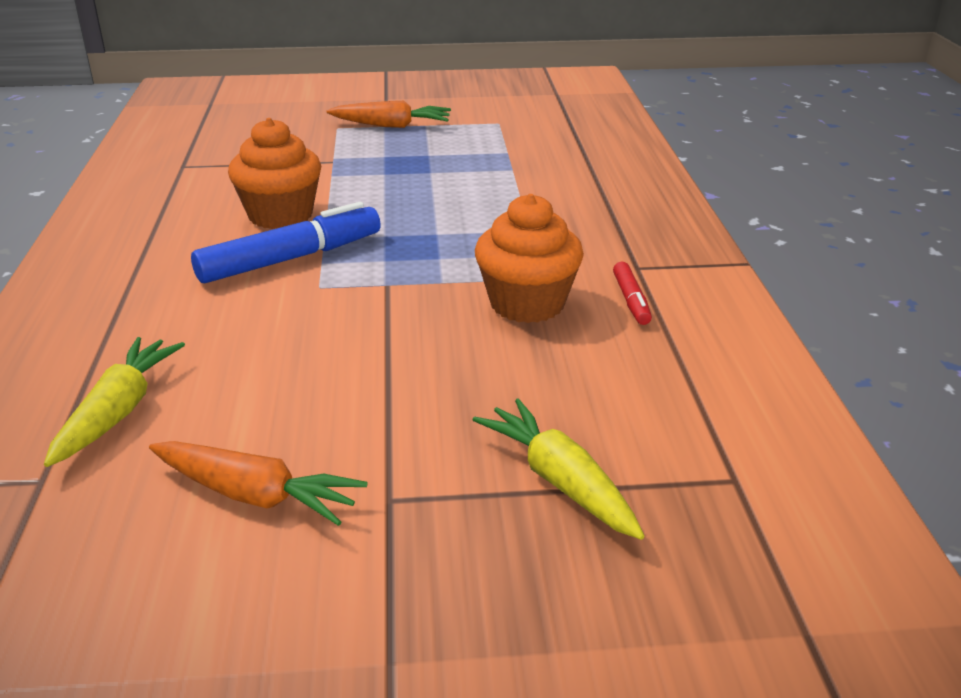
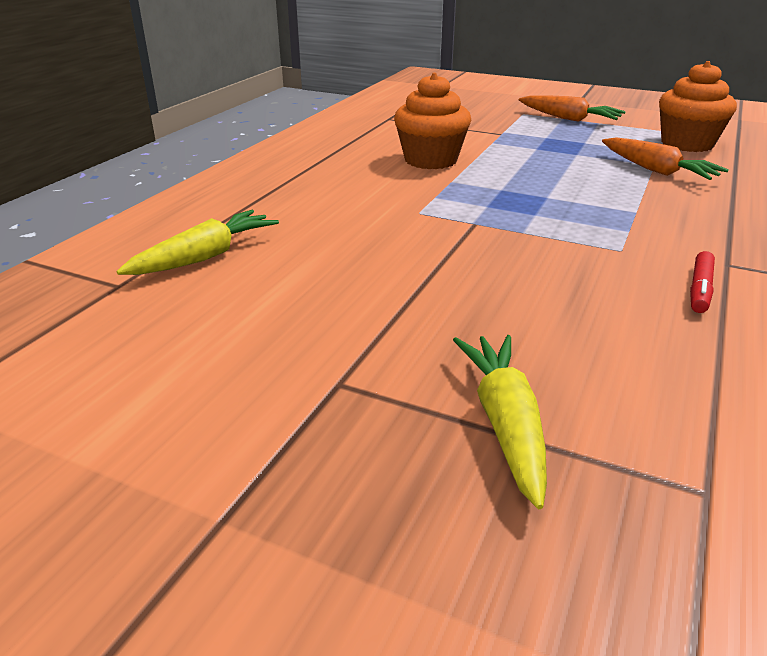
camera: 30 degrees right, 0 degrees up
(256, 495) = (241, 343): orange carrot -> orange carrot (657, 170)
(291, 259) = (413, 189): blue marker -> none
(527, 304) = (589, 266): orange cupcake -> orange cupcake (687, 144)

